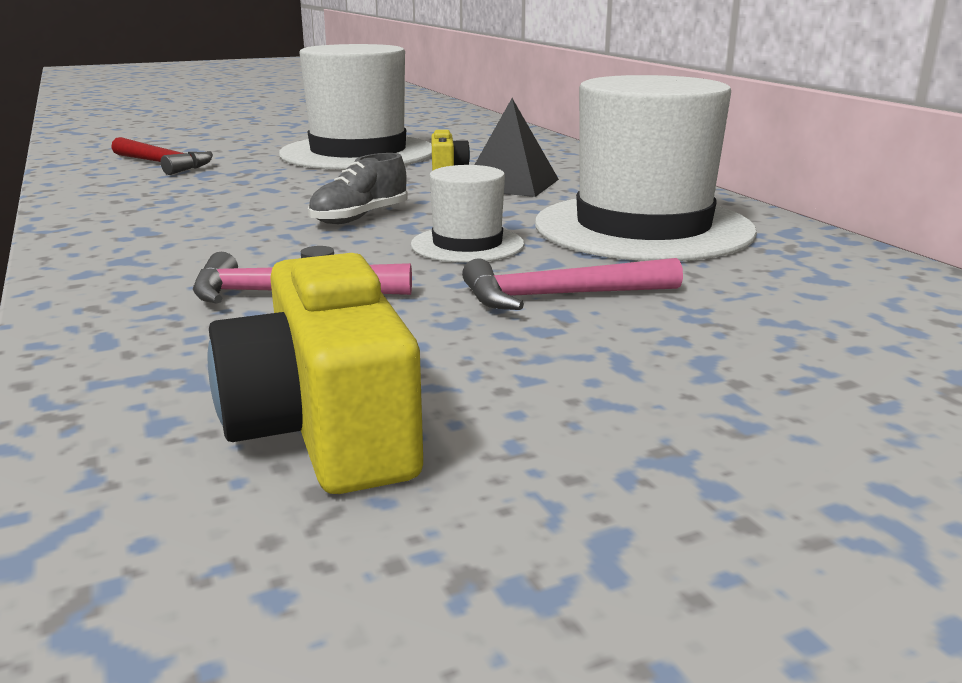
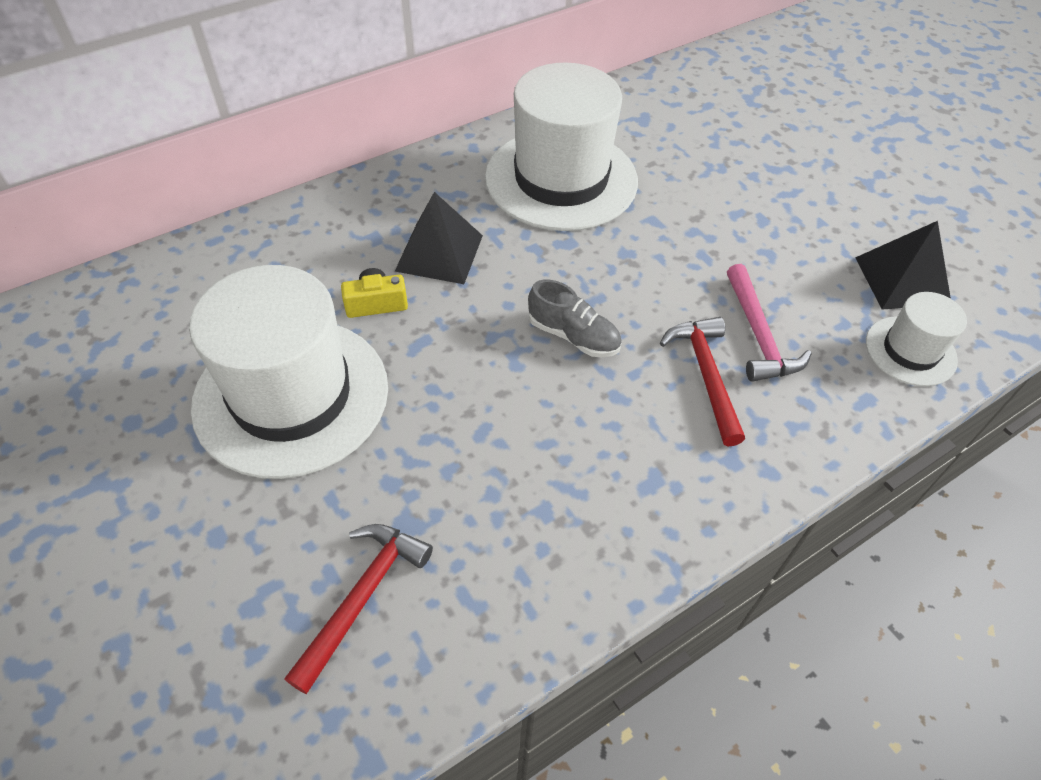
camera: 100 degrees left, 30 degrees up
(250, 261) = (706, 375): none -> red hammer
(324, 428) = (902, 280): yellow camera -> black pyramid
(467, 244) = (627, 262): white hat -> white hat (910, 351)
(559, 296) = (711, 215): pink hammer -> none

